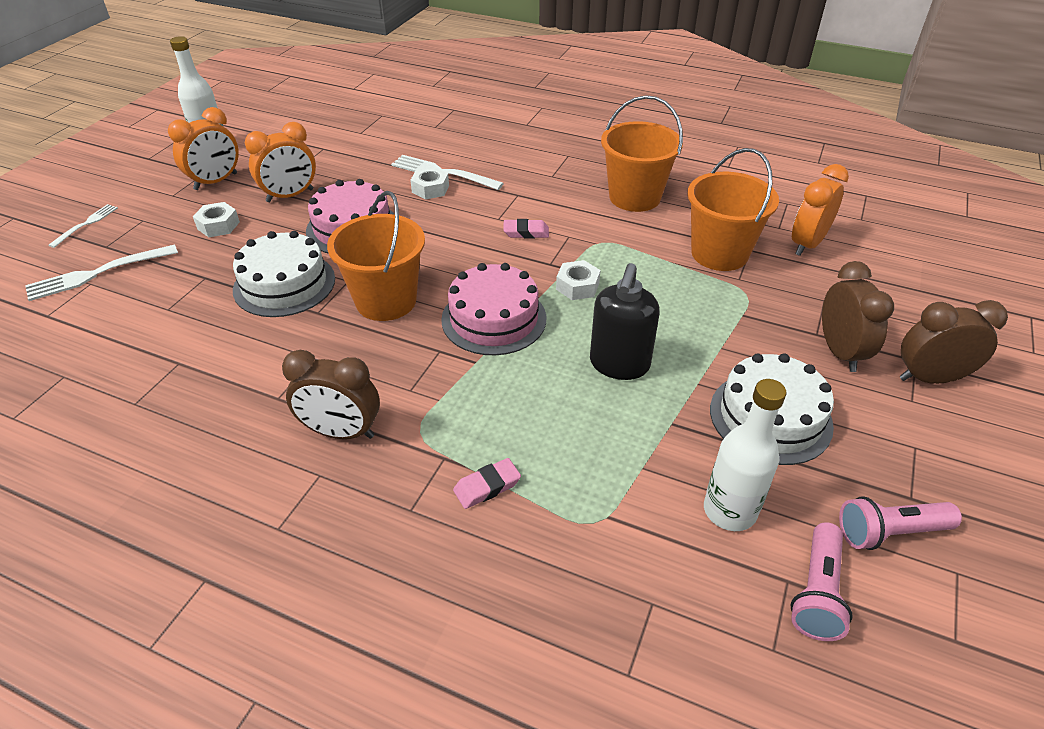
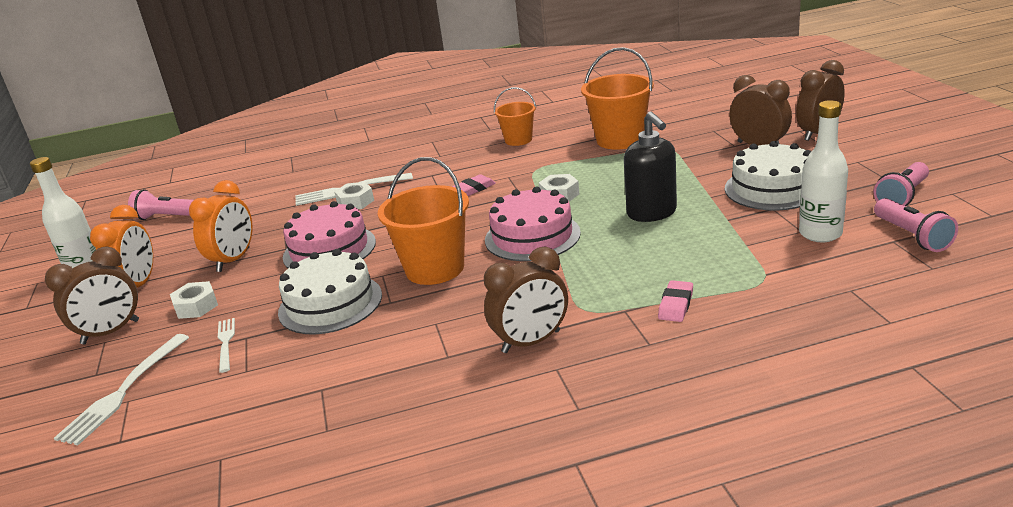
camera: 35 degrees left, 15 degrees down
(86, 224) = (41, 374): white fork -> white fork (226, 342)
(154, 214) = (110, 332): none -> brown clock
(309, 124) = (167, 217): none -> pink flashlight
(634, 197) = (518, 140): orange bucket -> orange bucket, size x0.60
(807, 244) = (662, 113): orange clock -> none

